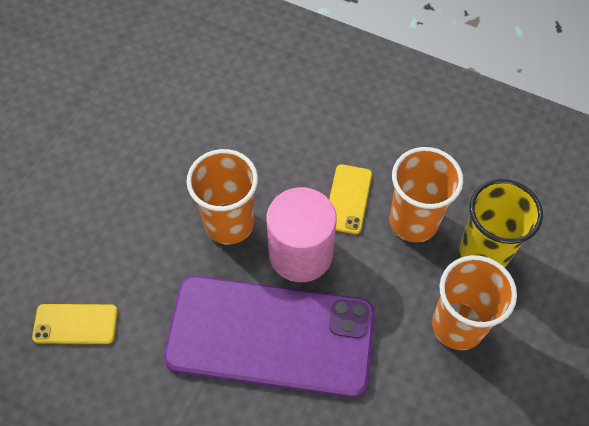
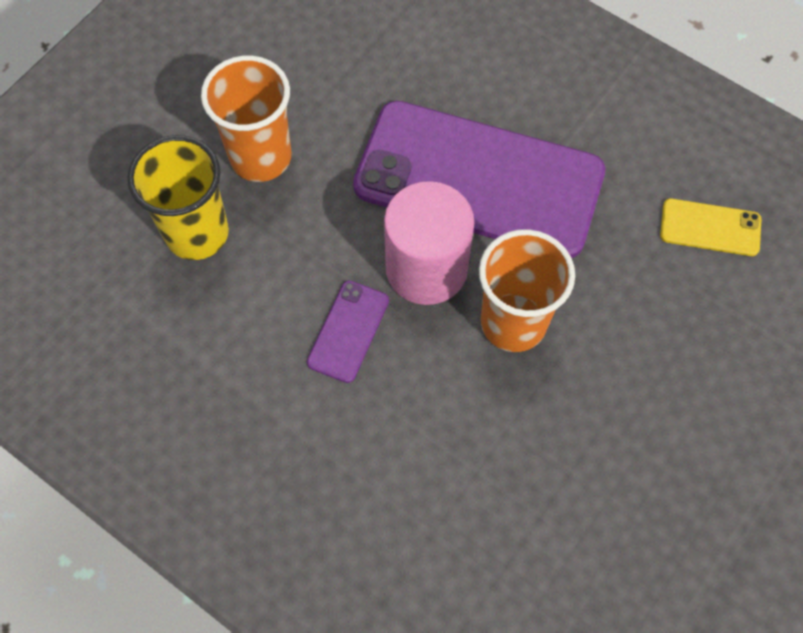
camera: 170 degrees left, 5 degrees up
(348, 199) = (348, 331): yellow phone -> purple phone
(413, 221) = (271, 286): orange cup -> none

